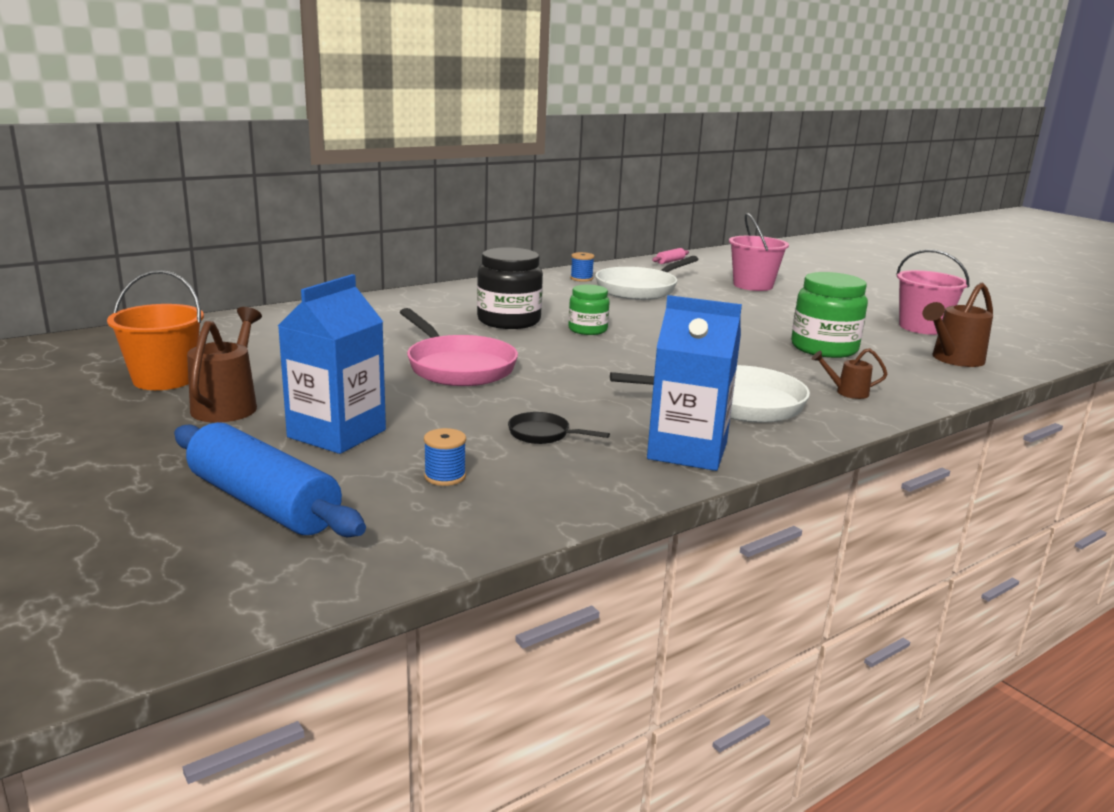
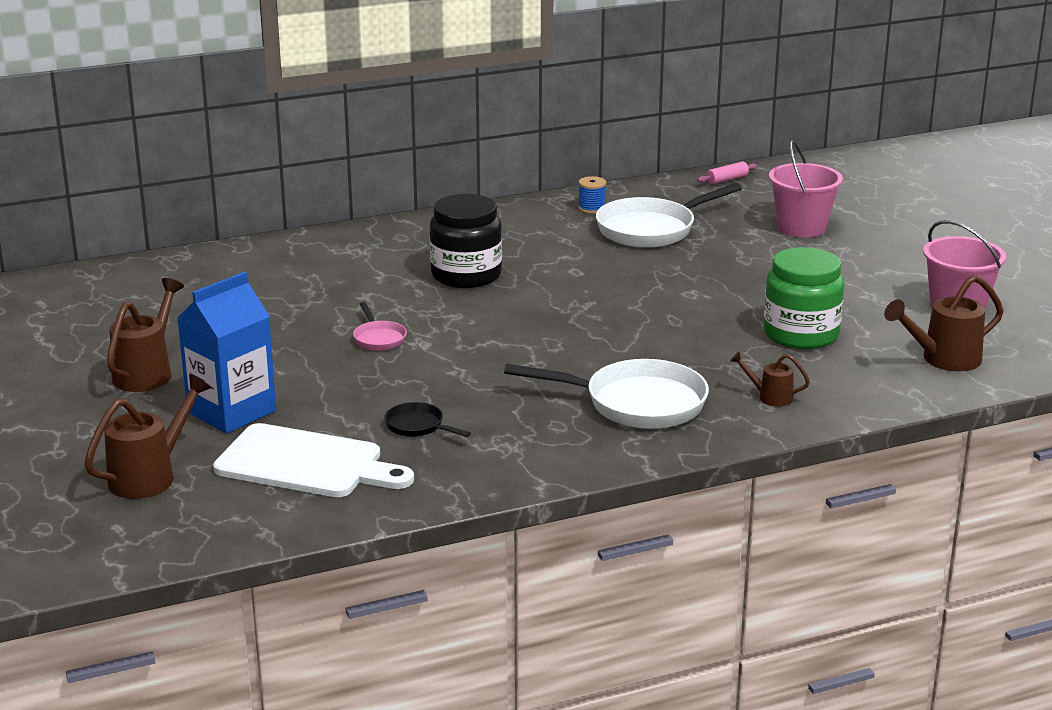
camera: 15 degrees right, 5 degrees up
(164, 379) = (97, 338): orange bucket -> none
(264, 503) = (149, 476): blue rolling pin -> brown watering can
(445, 476) = (306, 464): blue spool -> white cutting board
(458, 367) = (379, 338): pink pan -> pink pan, size x0.48
(587, 330) = (546, 293): green jar -> none
(687, 451) = (543, 455): blue carton -> none

